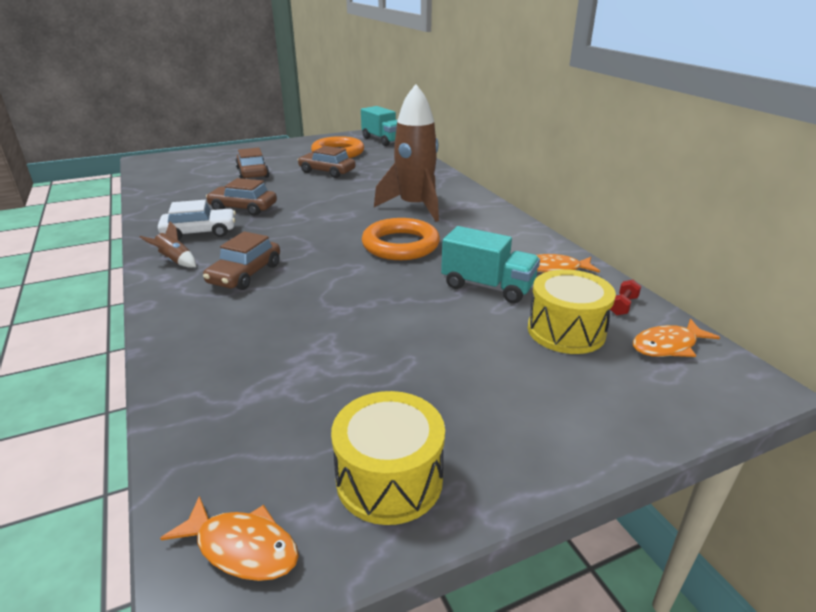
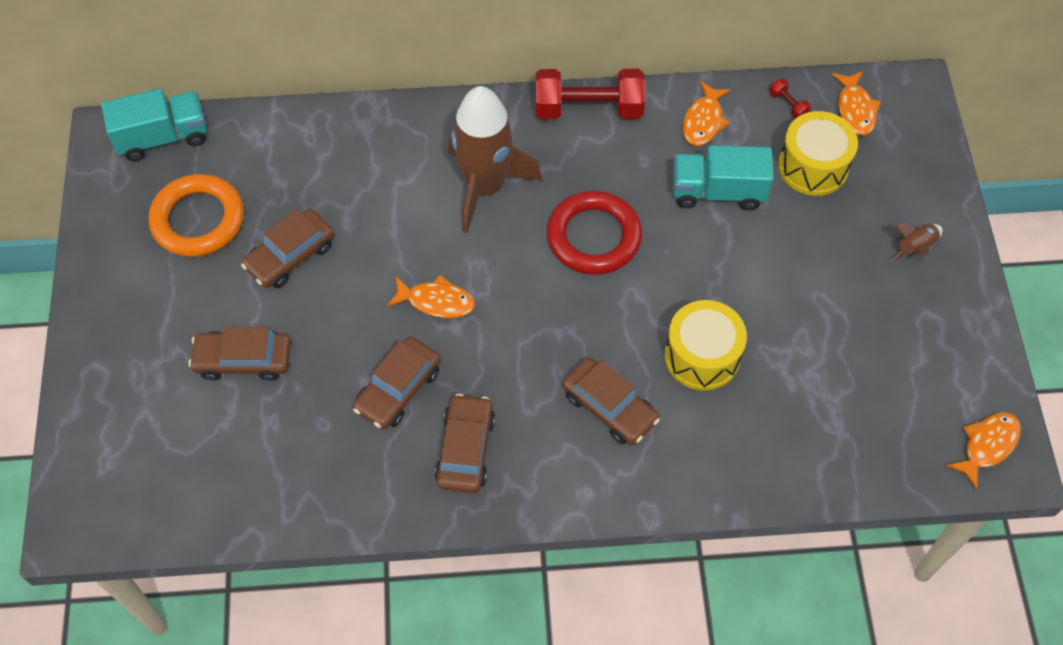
camera: 70 degrees left, 30 degrees up
(175, 261) = (546, 480): brown rocket -> brown rocket (915, 248)
(200, 232) = (465, 449): white car -> brown car
(314, 207) = (436, 301): none -> orange fish
(389, 479) = (950, 350): yellow drum -> yellow drum (702, 356)
(400, 245) = (594, 237): orange ring -> red ring
(487, 286) = (718, 192): turquoise truck -> turquoise truck turned 135 degrees counterclockwise
(514, 226) = (588, 109): none -> red dumbbell

